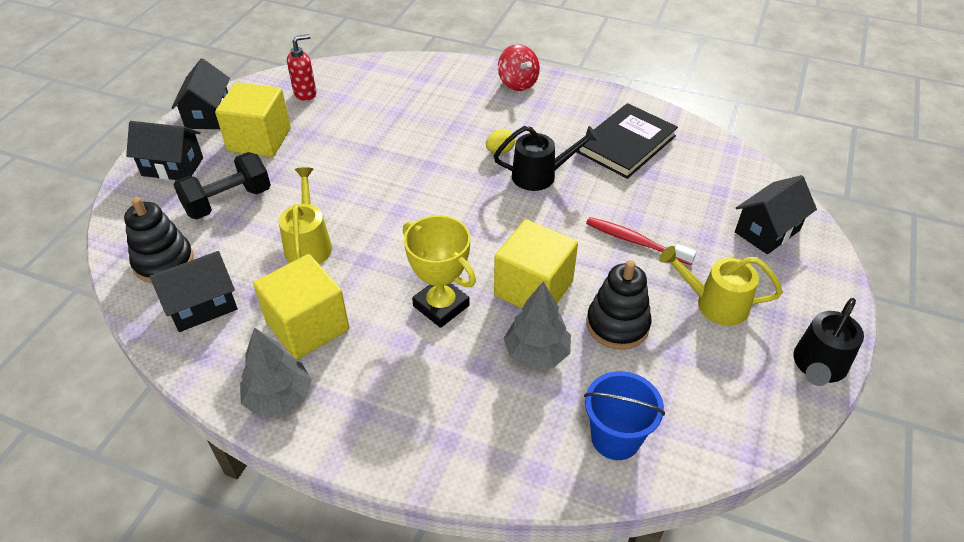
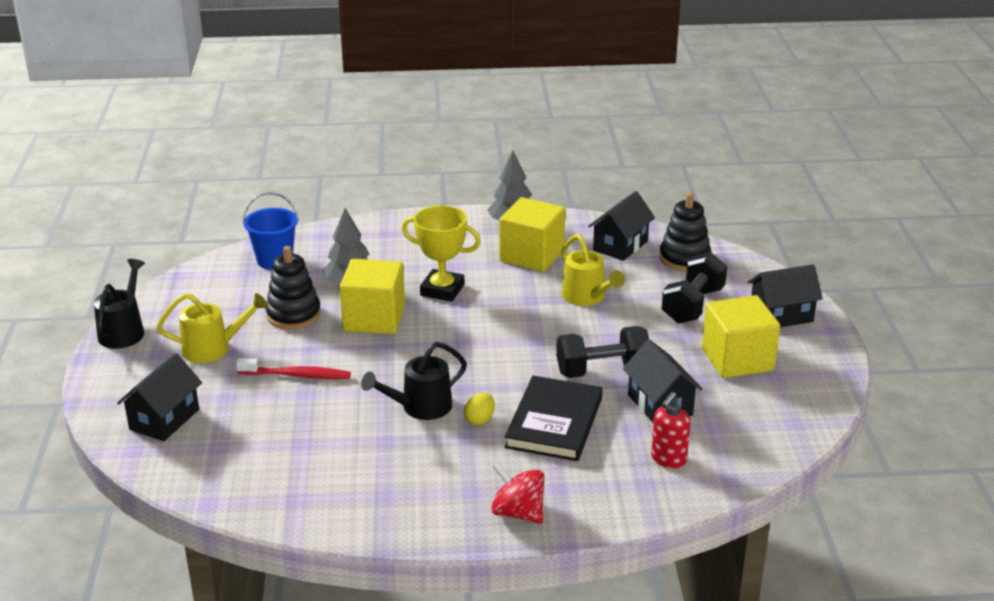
camera: 155 degrees right, 15 degrees down
(208, 115) = (822, 366): black house -> black house (660, 405)
(305, 94) = (756, 419): red soap dispenser -> red soap dispenser (668, 460)
(371, 163) = (602, 370): none -> black dumbbell
(626, 144) = (340, 470): black book -> black book (554, 422)

